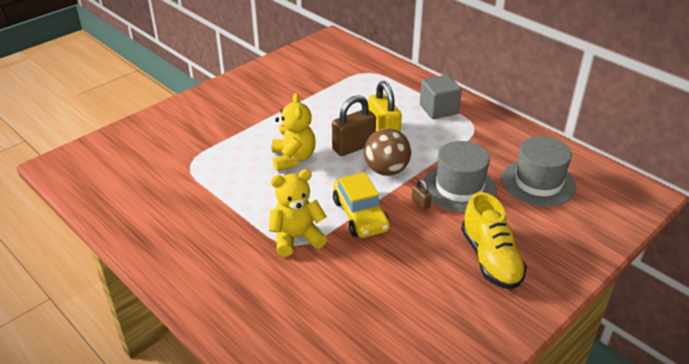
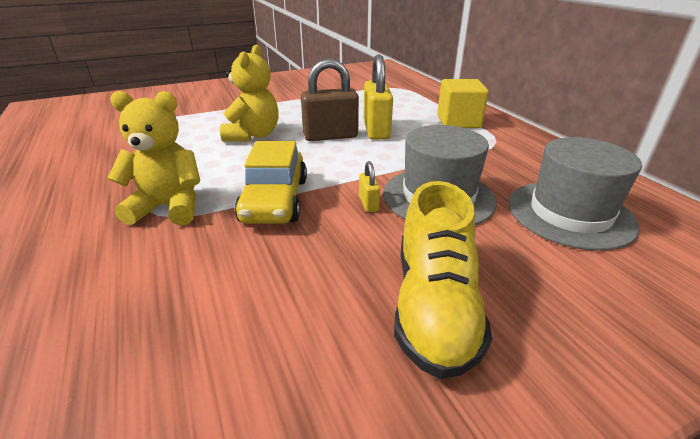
camera: 20 degrees right, 5 degrees down
(386, 170) = (351, 162): brown ball -> none
(420, 203) = (368, 203): brown padlock -> yellow padlock
(438, 109) = (458, 121): grey cube -> yellow cube

